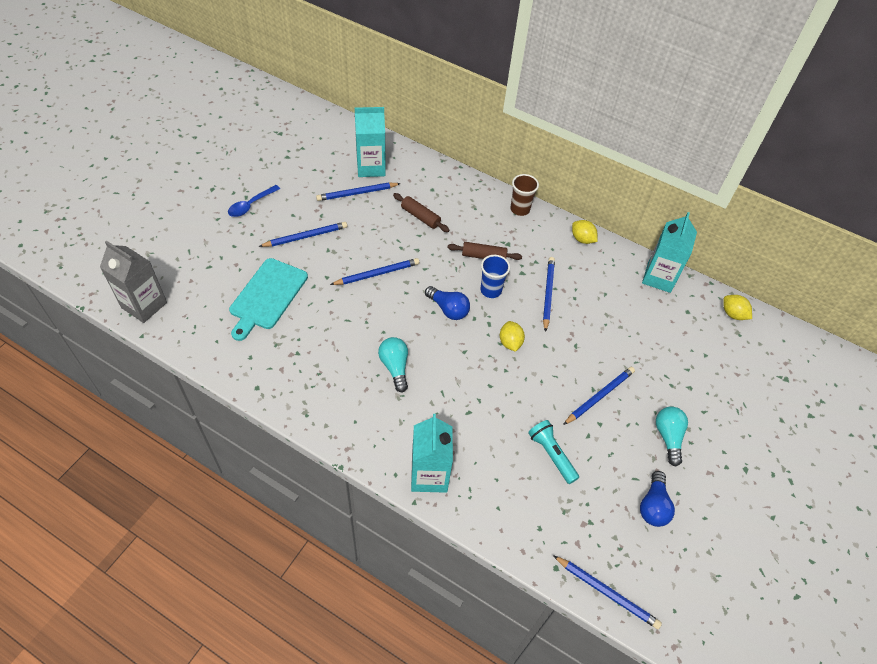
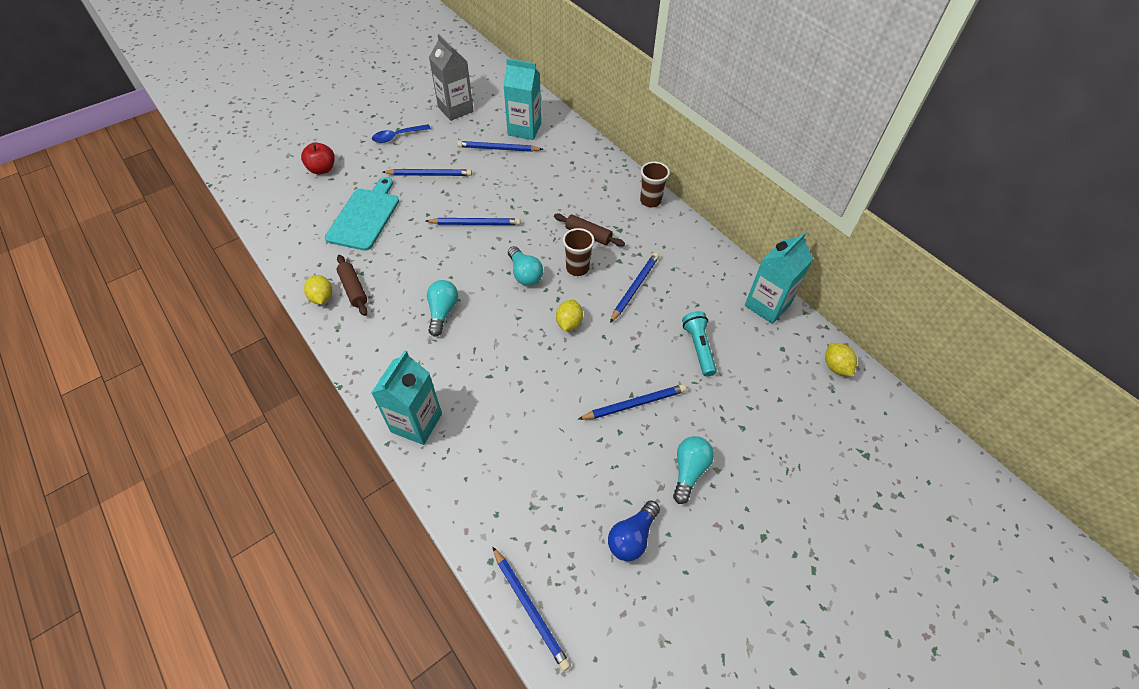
camera: 25 degrees right, 0 degrees up
(144, 305) = (259, 196): grey carton -> grey carton (455, 109)
(194, 259) = (322, 169): none -> red apple
(267, 296) = (365, 216): turquoise cutting board -> turquoise cutting board turned 150 degrees clockwise
(420, 217) = (546, 184): brown rolling pin -> brown rolling pin (353, 289)
(448, 309) = (525, 274): blue light bulb -> turquoise light bulb
(491, 290) = (577, 268): blue cup -> brown cup
(551, 454) = (550, 445): turquoise flashlight -> turquoise flashlight (698, 348)
(582, 239) = (701, 245): yellow lemon -> yellow lemon (322, 298)

